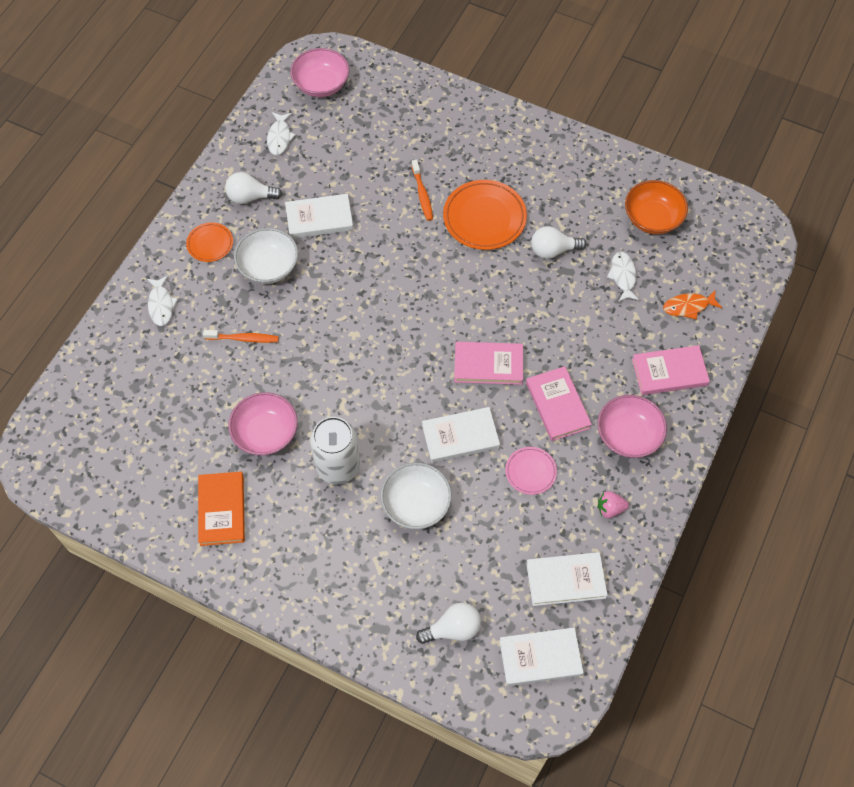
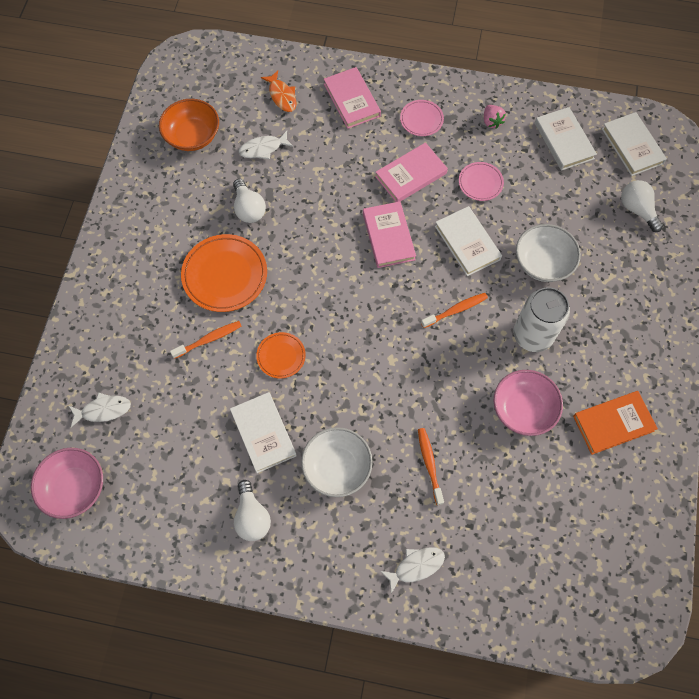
camera: 105 degrees left, 5 degrees up
(210, 244) = (325, 540): orange plate -> orange plate (281, 356)
(279, 137) = (162, 511): white fish -> white fish (103, 410)
(387, 404) = (456, 310): none -> orange toothbrush
(628, 435) = (421, 120): pink bowl -> pink plate

